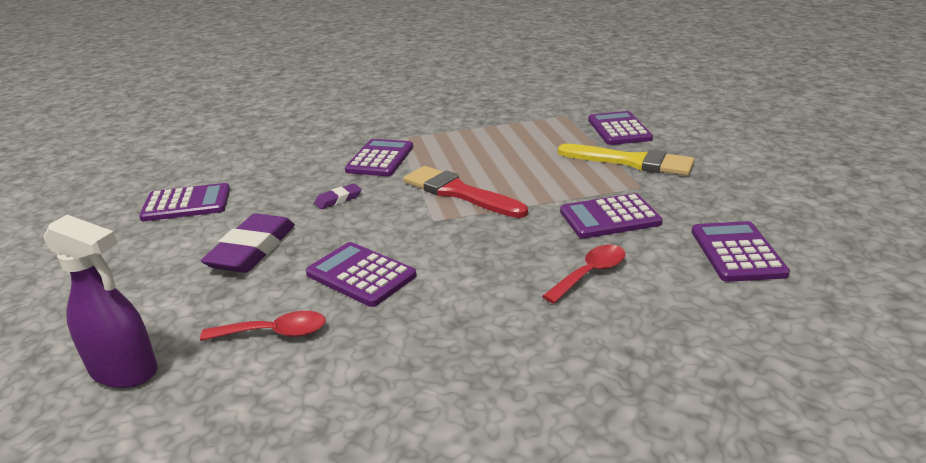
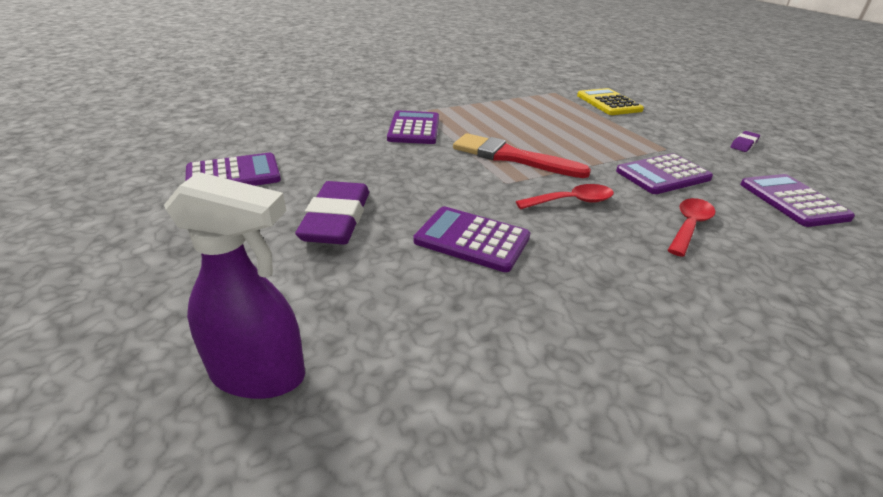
camera: 15 degrees left, 5 degrees up
(275, 333) = (419, 309): red spoon -> red spoon (572, 201)
(338, 199) = (397, 166): purple eraser -> purple eraser (744, 144)
(619, 129) = (608, 103): purple calculator -> yellow calculator
(631, 162) = (641, 128): yellow brush -> none

